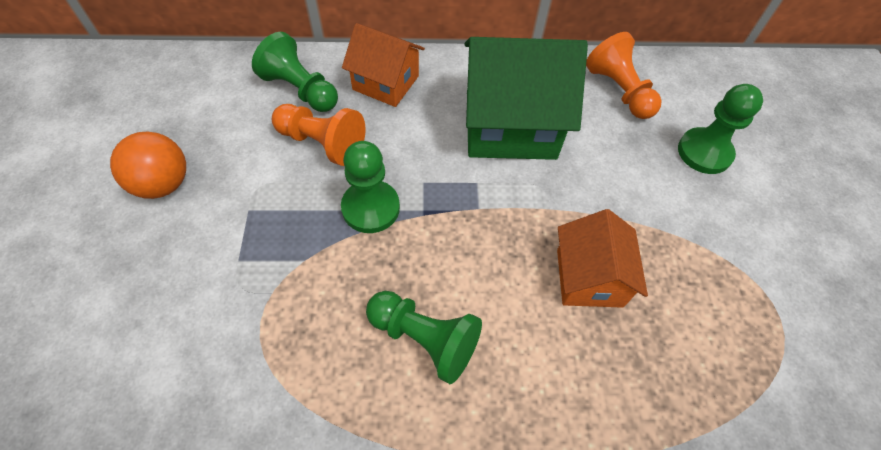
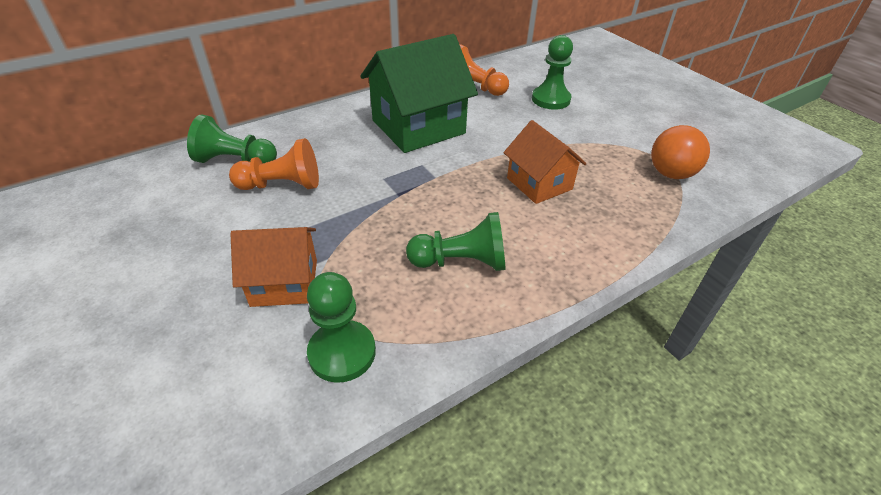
camera: 30 degrees left, 15 degrees down
(163, 184) = (153, 263): orange ball -> orange ball (671, 174)
(370, 208) = (355, 207): green pawn -> green pawn (342, 352)
(386, 83) = (304, 134): orange house -> orange house (284, 282)

